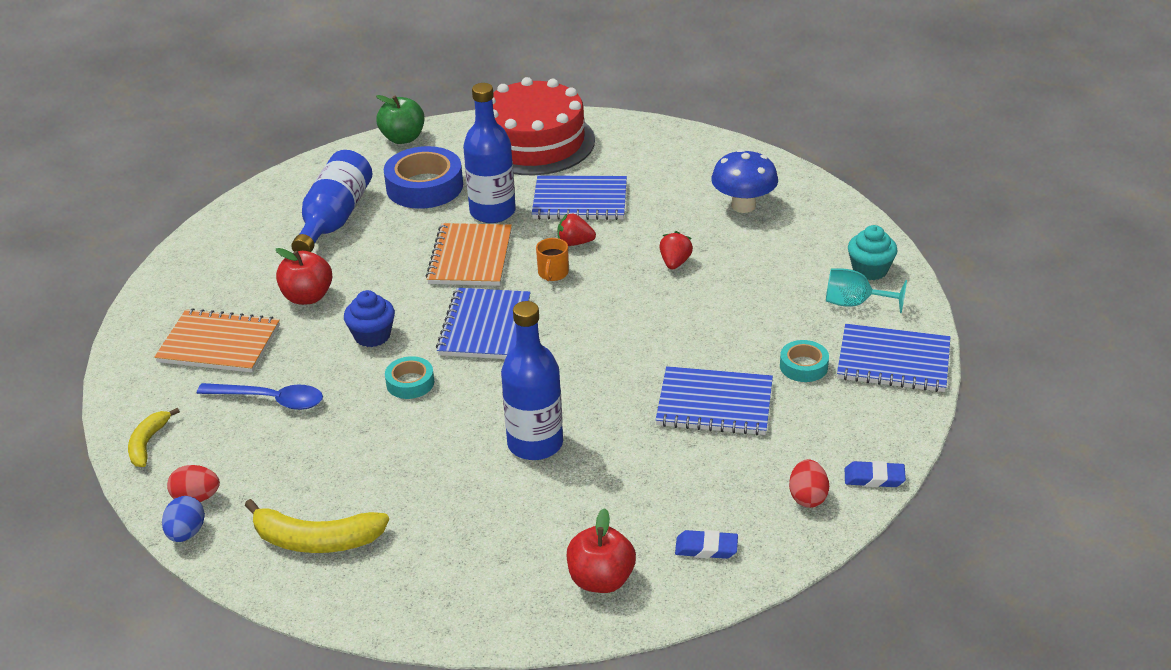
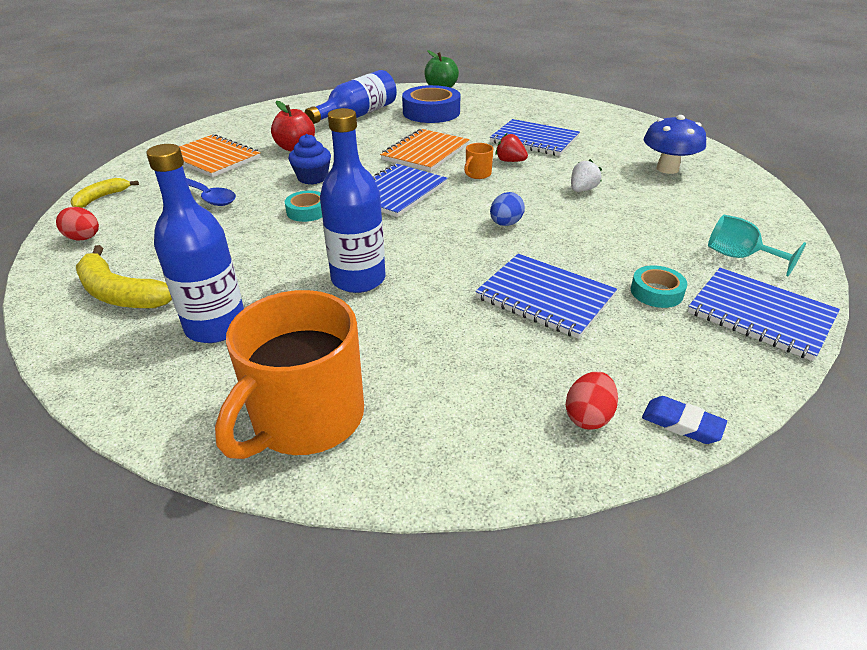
camera: 25 degrees right, 0 degrees up
(186, 533) = (48, 258): blue egg -> blue egg (505, 224)
(492, 212) = (465, 133): blue bottle -> blue bottle (216, 326)
(534, 142) = (527, 106): red cake -> none
(601, 580) = (306, 419): red apple -> orange mug
(675, 263) = (582, 190): red strawberry -> white strawberry
(706, 548) = (438, 429): blue eraser -> none
(870, 270) = (768, 236): turquoise cupcake -> none

